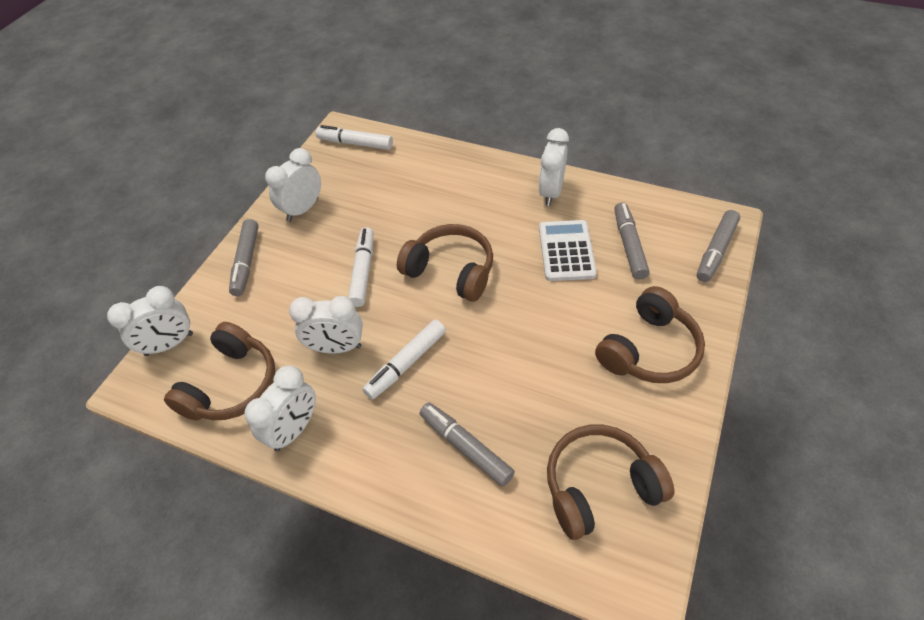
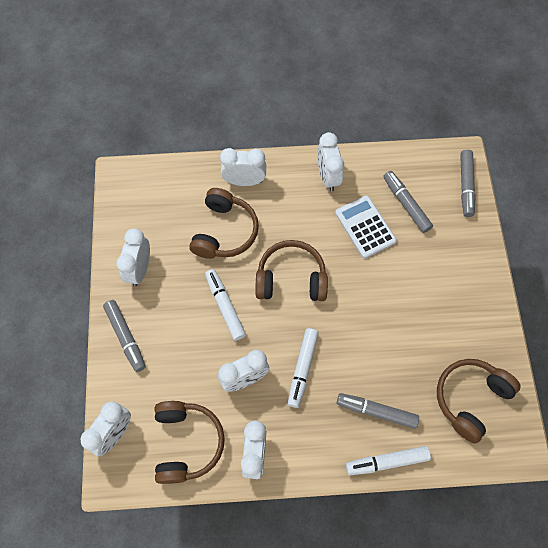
camera: 30 degrees left, 15 degrees up
(356, 144) = (142, 186): white marker -> white marker (387, 461)
(458, 169) = (244, 181): none -> white clock
(649, 350) = (456, 286): brown headphones -> brown headphones (224, 231)

